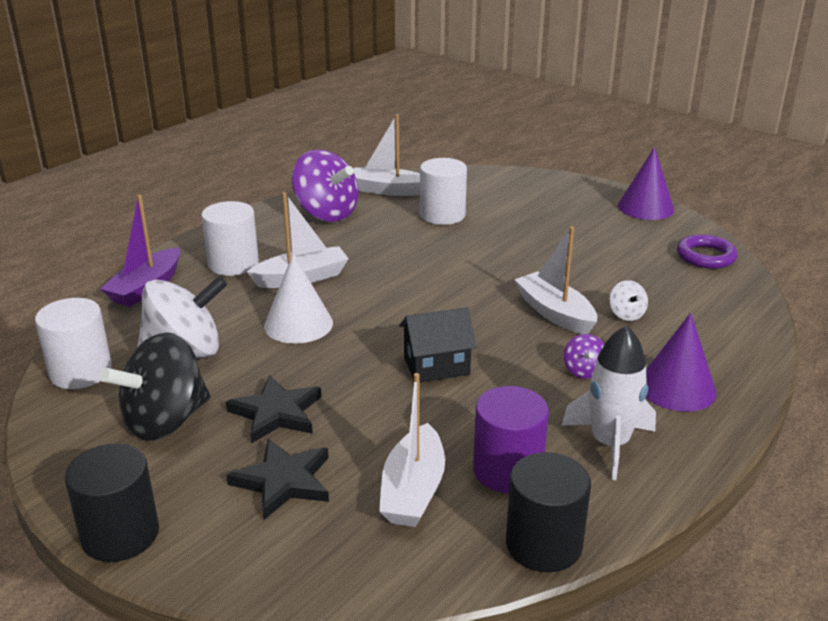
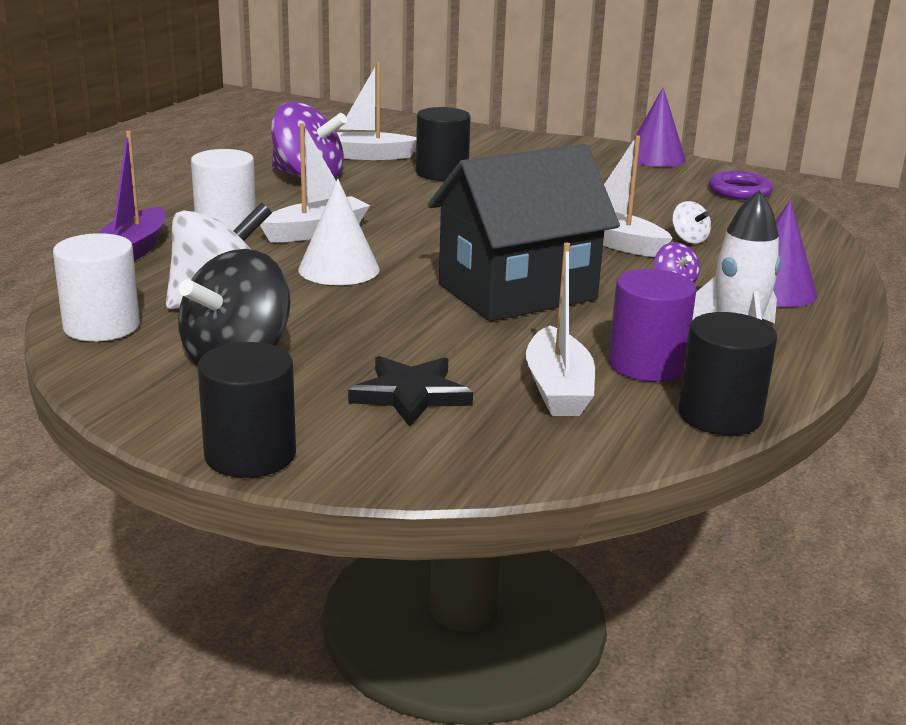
camera: 15 degrees left, 5 degrees down
(276, 413) = (364, 342): black star -> none
(436, 366) = (517, 291): black house -> black house, size x1.98
(442, 215) = (442, 173): white cylinder -> black cylinder

